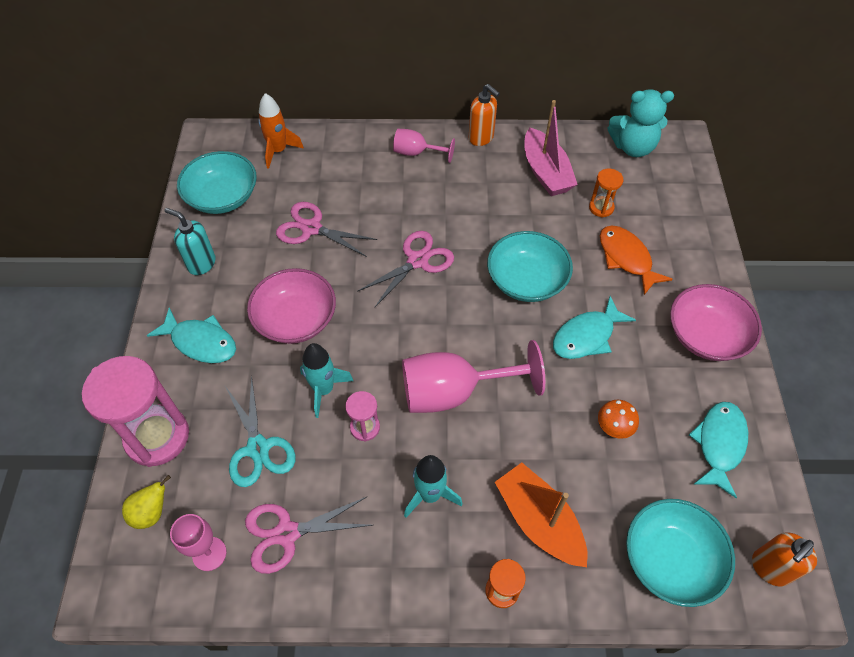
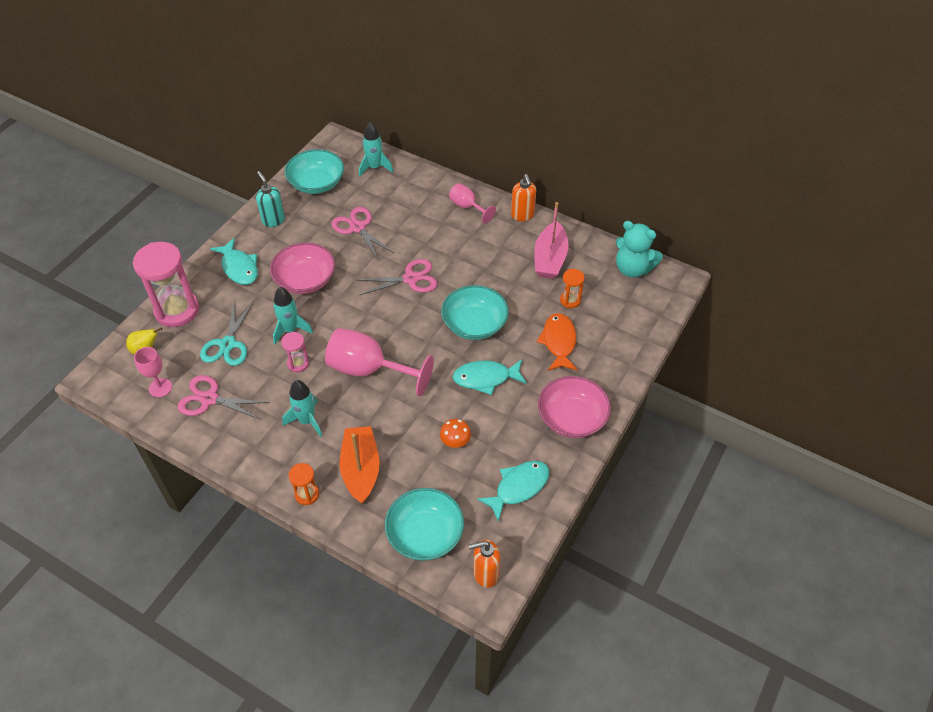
camera: 30 degrees right, 5 degrees down
(278, 151) = (375, 167): orange rocket -> turquoise rocket

